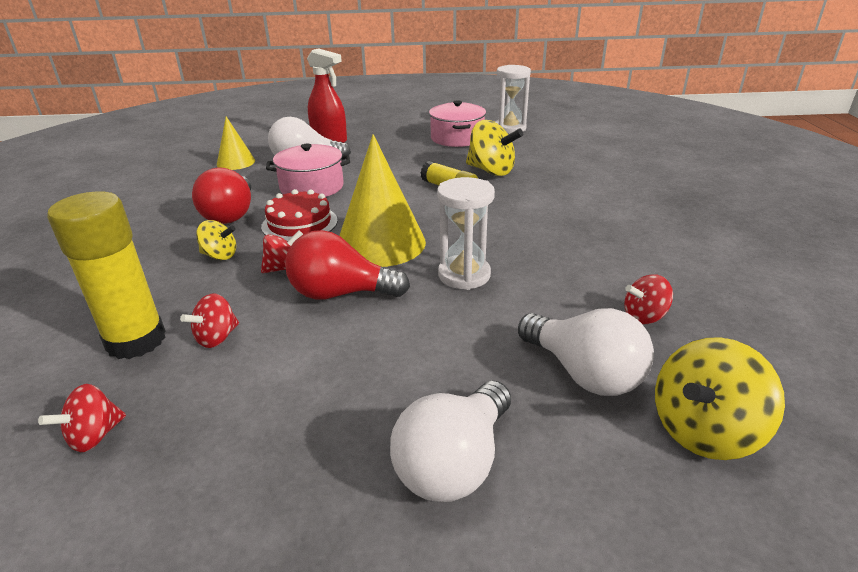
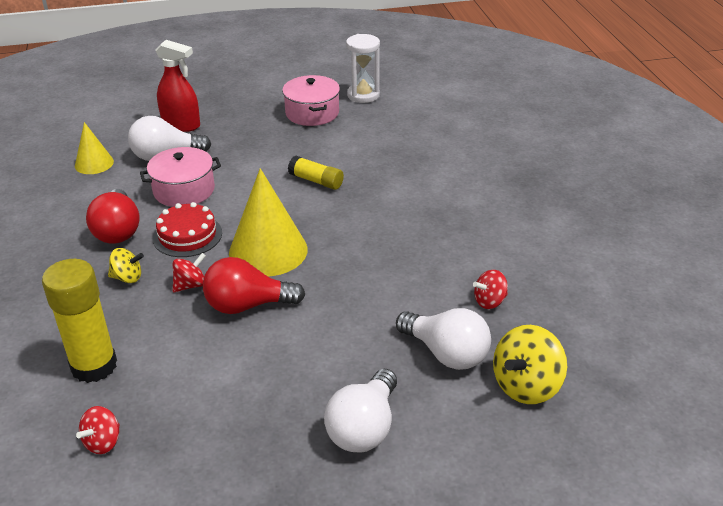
camera: 10 degrees left, 5 degrees up
(217, 338) = (160, 356): red spinning top -> none
(464, 275) = (346, 277): white hourglass -> none
(491, 171) = (352, 156): yellow spinning top -> none

